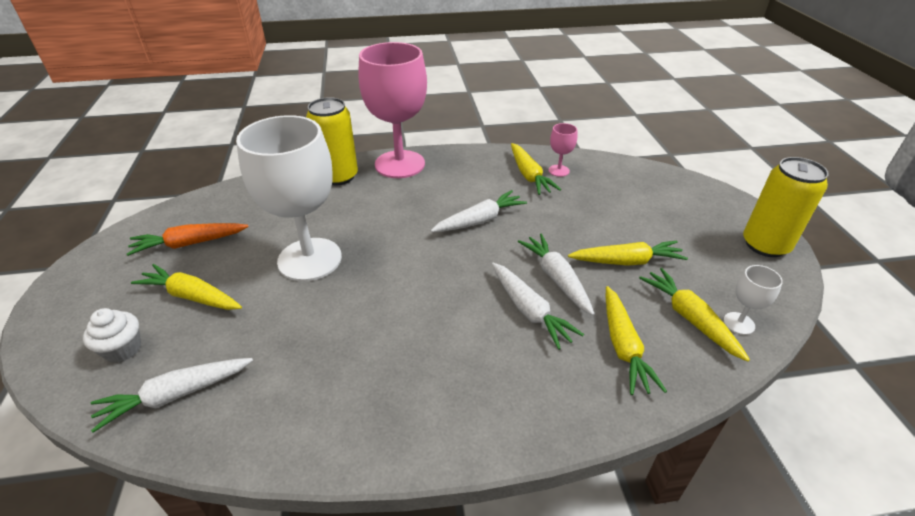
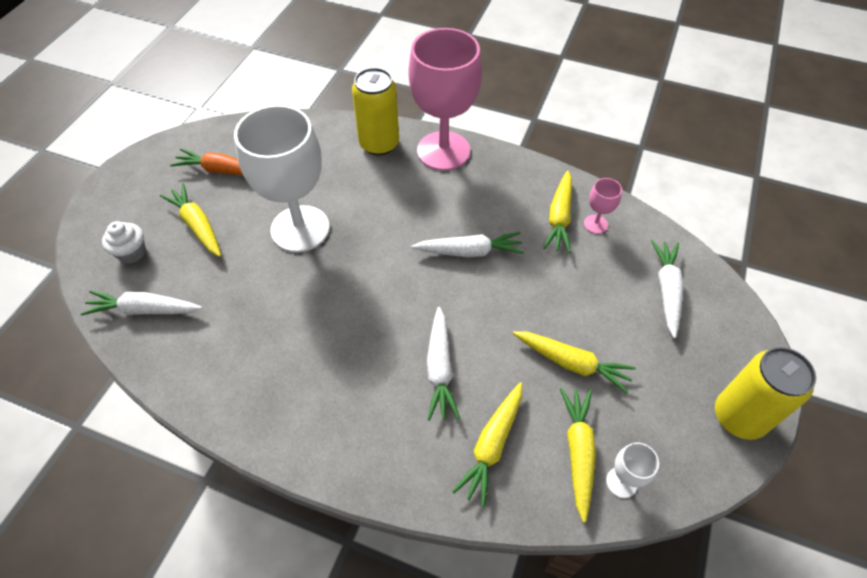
camera: 30 degrees right, 15 degrees up
(556, 278) = (490, 348): white carrot -> white carrot (666, 290)

